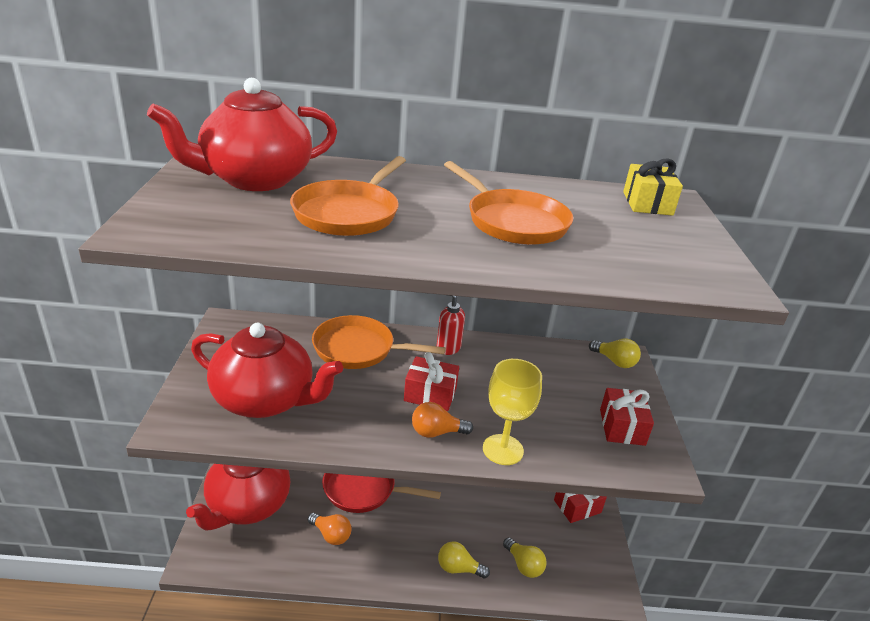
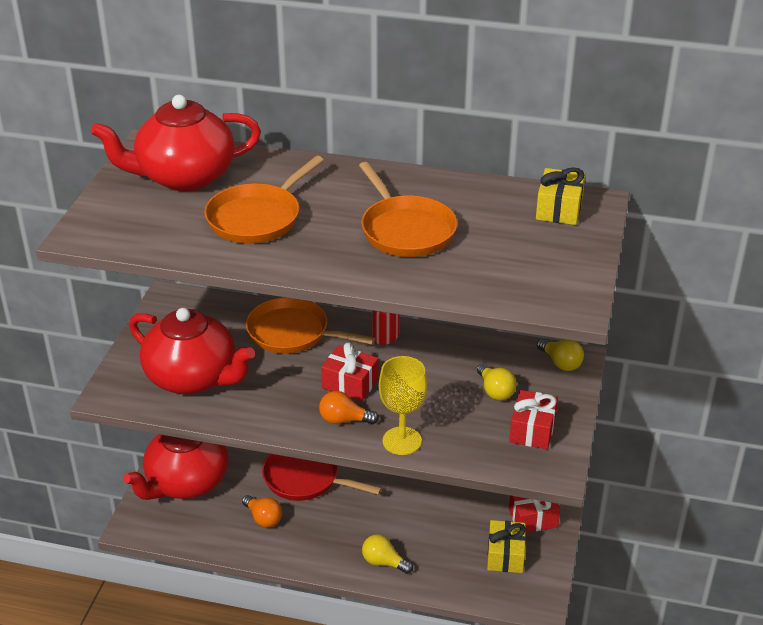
camera: 15 degrees right, 5 degrees up
(524, 565) = (452, 567): yellow light bulb -> yellow light bulb (495, 391)
(566, 546) = (505, 555): none -> yellow gift

